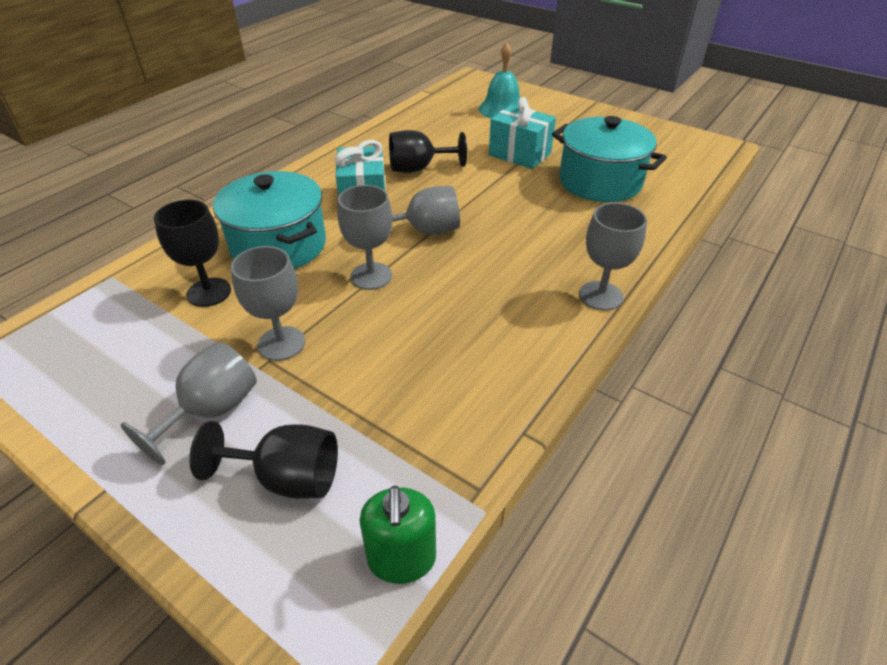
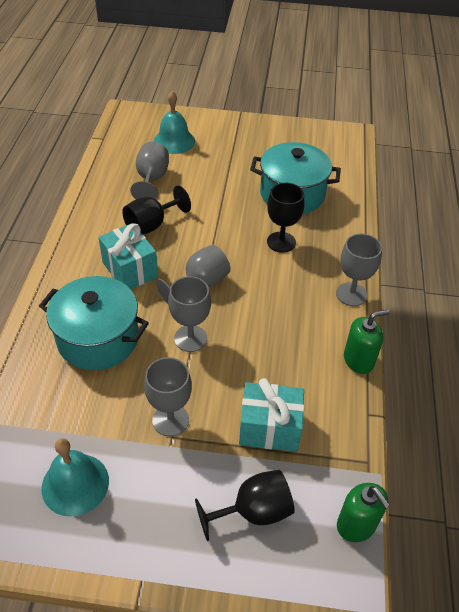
camera: 30 degrees left, 5 degrees up
(135, 363) = (75, 484): none -> turquoise bell
(209, 292) = (78, 402): black goblet -> black goblet (281, 242)
(211, 411) = (165, 492): grey goblet -> grey goblet (151, 179)
(520, 154) = (219, 185): turquoise gift -> turquoise gift (269, 428)
(556, 367) = (358, 360): none -> green soap dispenser

